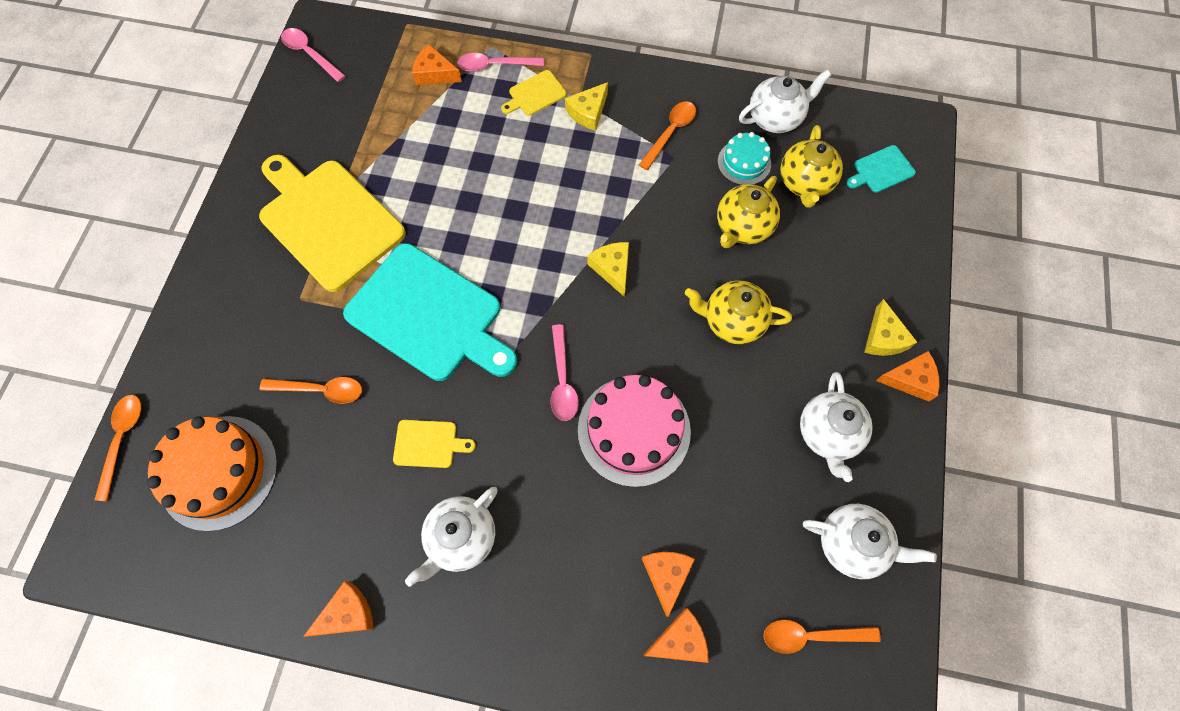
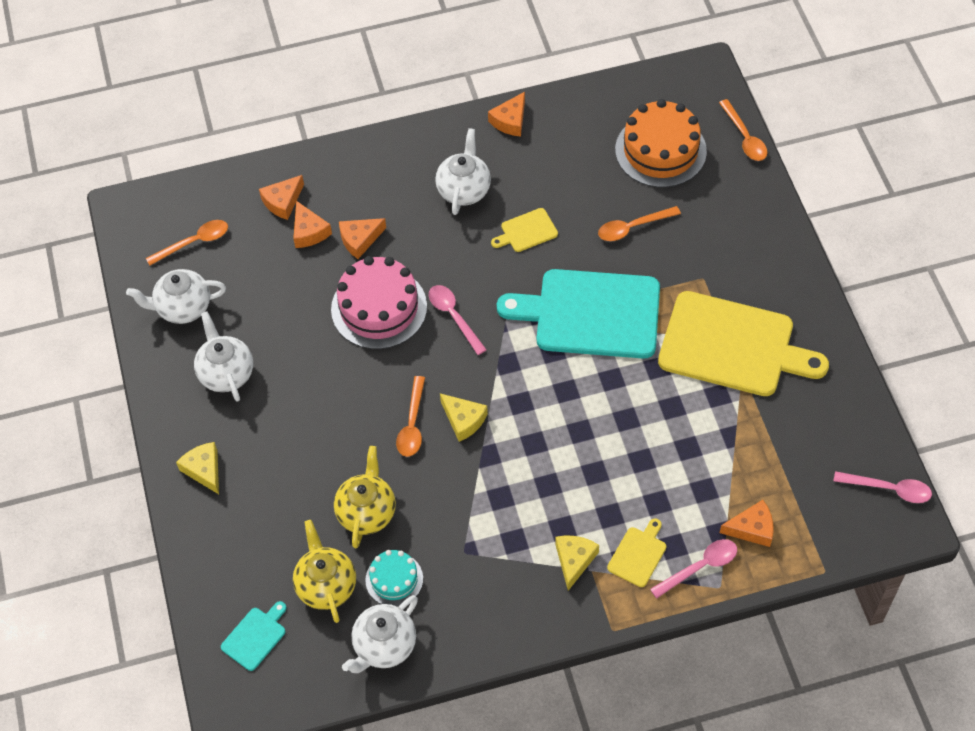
camera: 155 degrees right, 10 degrees down
(670, 133) = (481, 577): orange spoon -> orange spoon (412, 424)
(732, 321) = (339, 424): yellow teapot -> none
(910, 379) = (171, 445): orange cheese -> orange cheese (359, 240)

